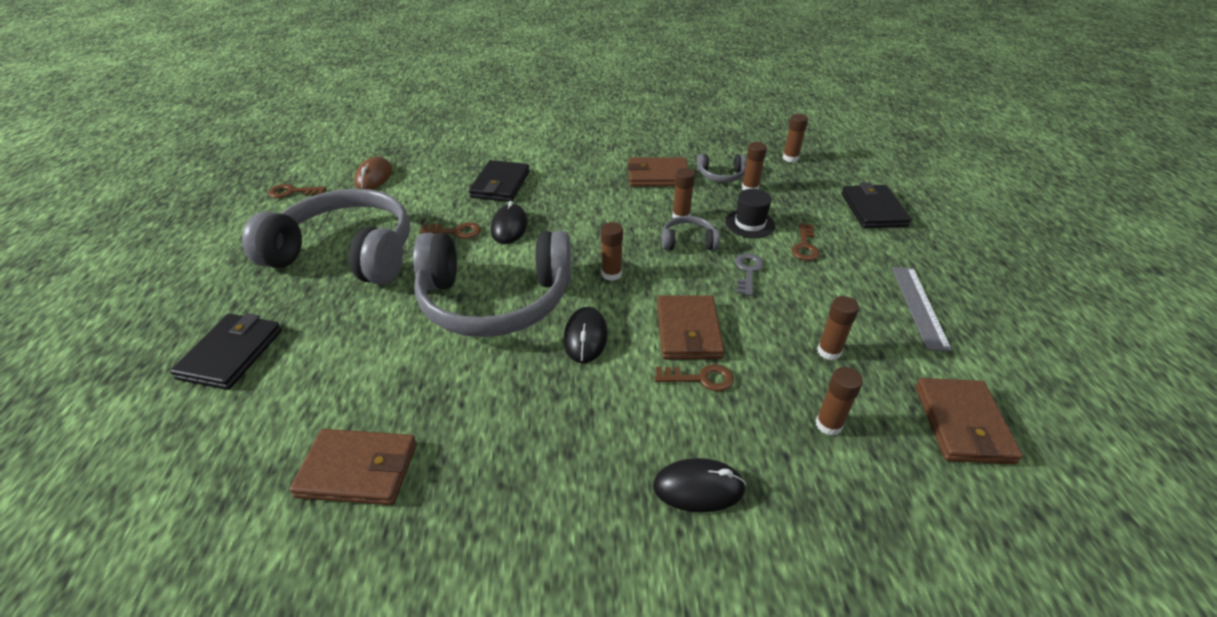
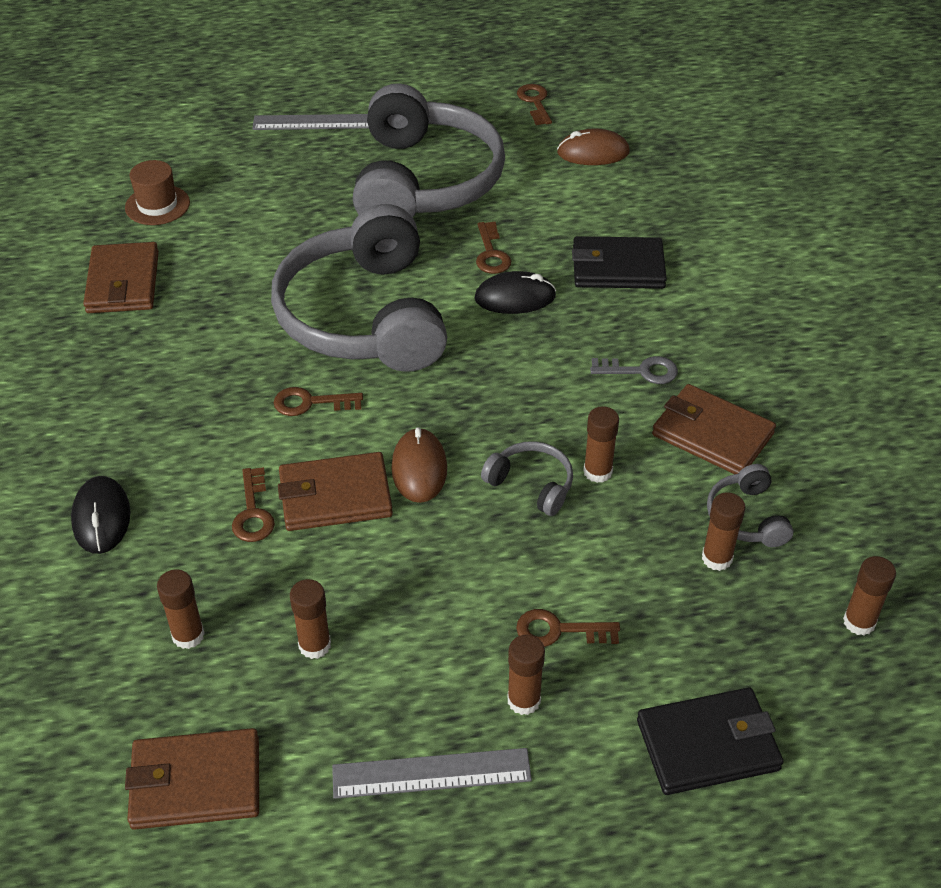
camera: 80 degrees right, 5 degrees up
(205, 308) = (316, 122): none -> grey ruler
(231, 354) = (255, 162): black wallet -> none
(242, 436) = (157, 205): none -> brown hat
(585, 337) = (310, 403): black mouse -> brown key
(611, 274) = (435, 410): brown glue stick -> brown glue stick (524, 700)
(658, 175) = (712, 434): brown wallet -> brown wallet turned 45 degrees counterclockwise
(667, 287) = (419, 468): none -> brown mouse
(688, 242) = (531, 484): grey headphones -> grey headphones turned 45 degrees counterclockwise
(747, 271) = (474, 556): grey key -> grey key (641, 371)
(750, 223) = (603, 558): black hat -> none

